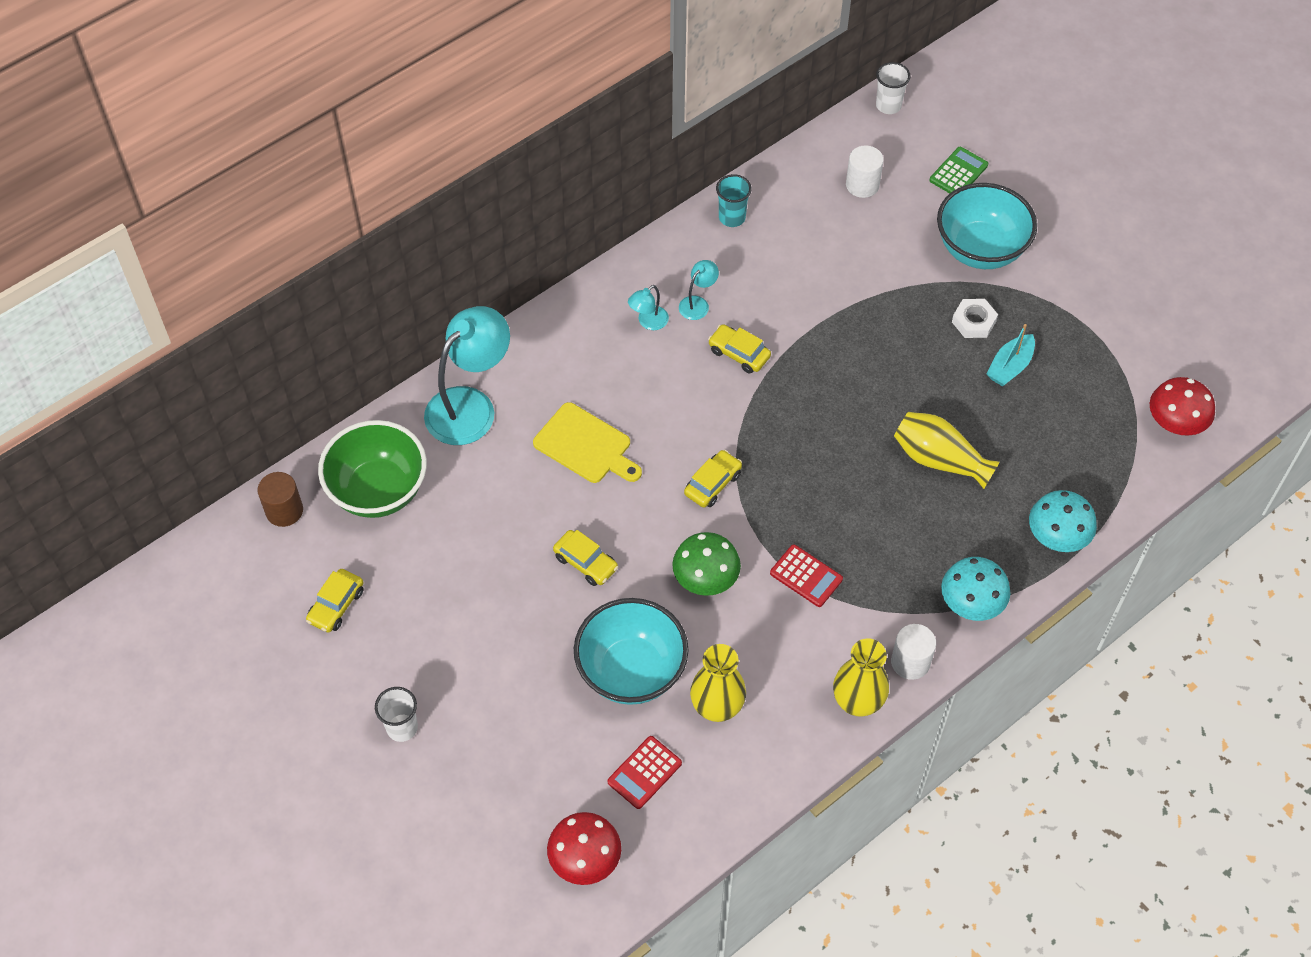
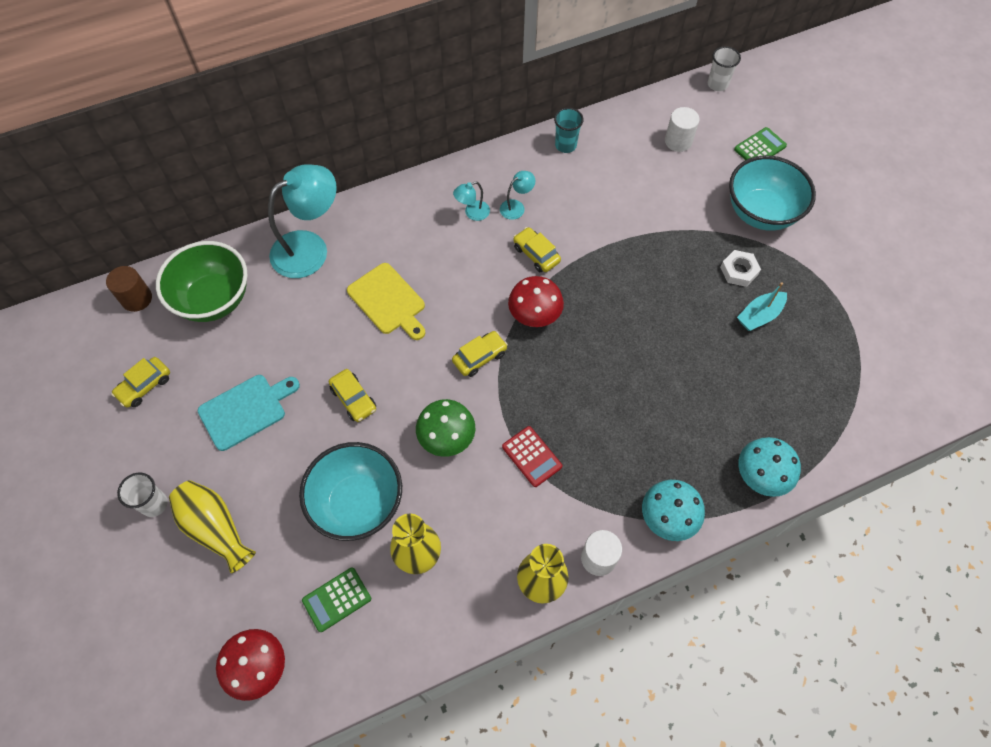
camera: 15 degrees right, 5 degrees up
(466, 604) = (246, 410): none -> turquoise cutting board
(644, 772) = (337, 599): red calculator -> green calculator
(939, 459) = (676, 381): yellow vase -> yellow vase (215, 528)
(1175, 423) = (893, 398): red mushroom -> red mushroom (534, 315)

